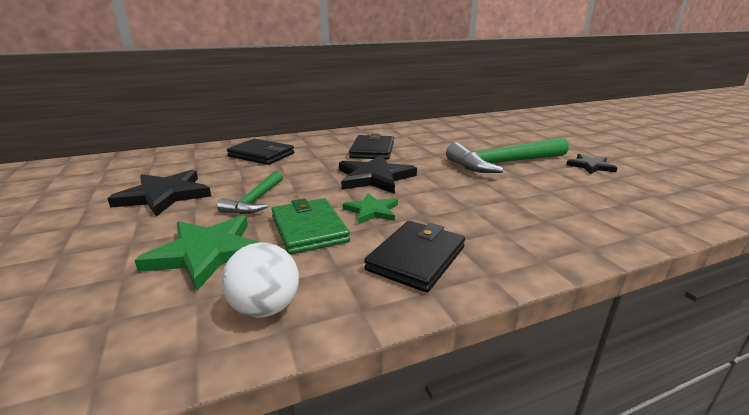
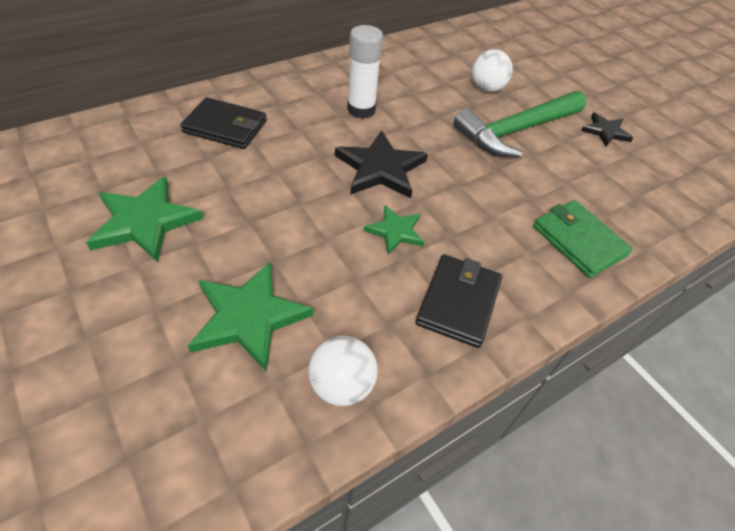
camera: 15 degrees left, 25 degrees up
(164, 195) = (145, 221): black star -> green star
(255, 200) = (260, 223): green hammer -> none
(309, 229) = (339, 268): green wallet -> green wallet (578, 241)
(372, 150) = (361, 110): black wallet -> white glue stick
(482, 143) = (487, 88): none -> white ball

